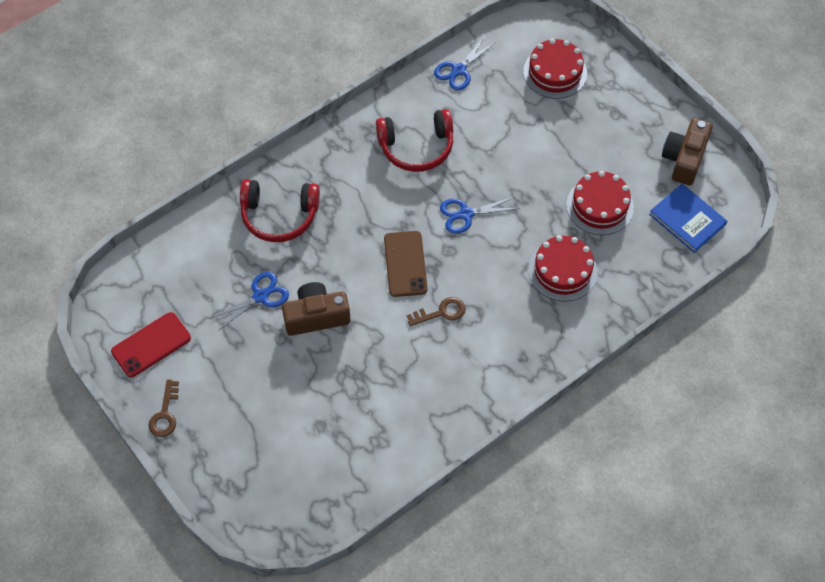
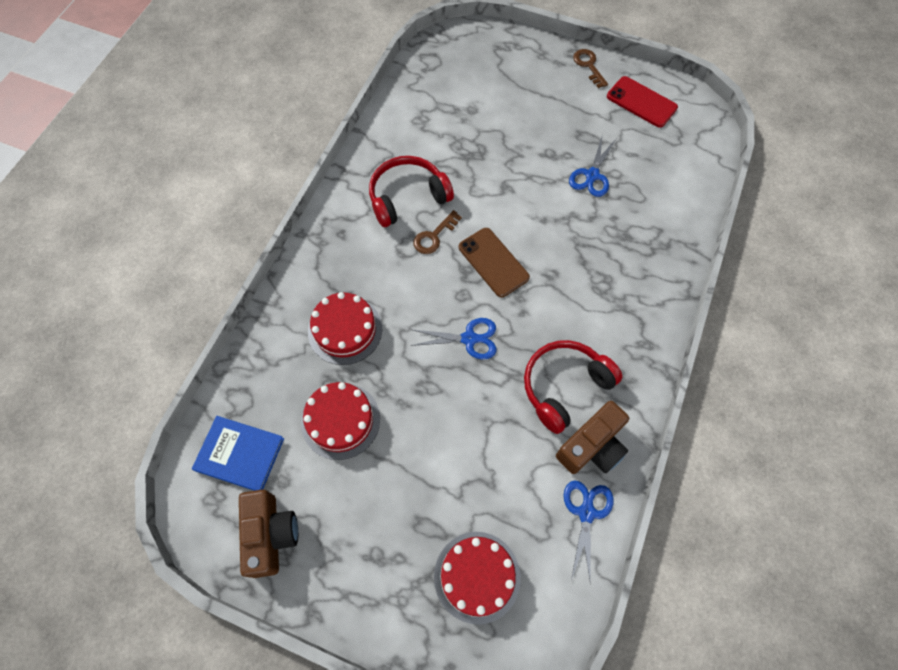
camera: 150 degrees right, 5 degrees up
(151, 345) = (641, 102): red phone -> red phone turned 75 degrees counterclockwise
(279, 216) = (635, 248): red headphones -> red headphones (407, 197)
(316, 316) = (535, 182): brown camera -> brown camera (592, 446)
(465, 214) = (469, 339): blue scissors -> blue scissors turned 45 degrees clockwise

